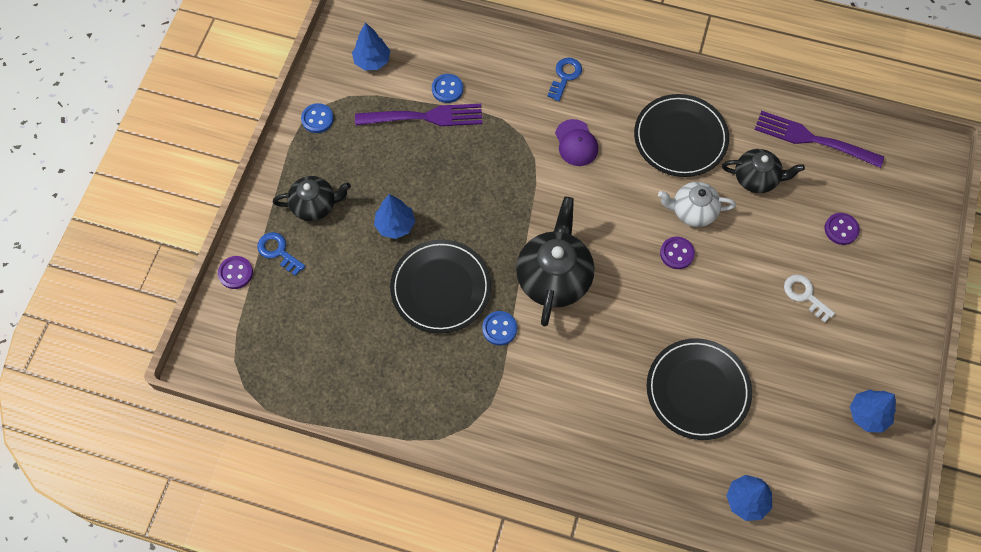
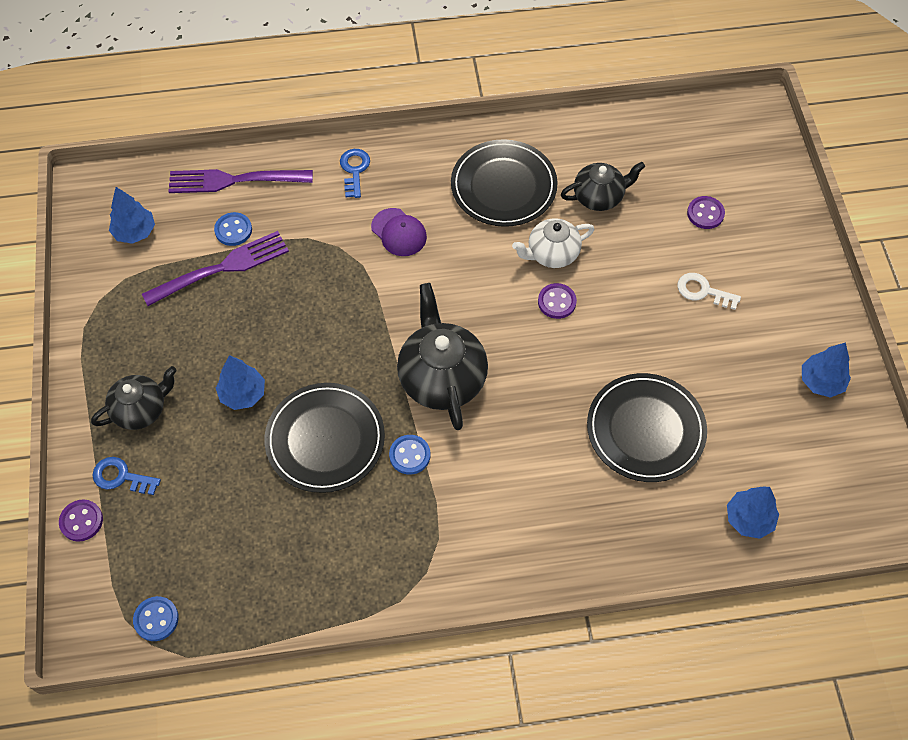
camera: 25 degrees left, 5 degrees down
(317, 119) = (100, 316): blue button -> blue button (156, 619)
(814, 139) = (636, 138): purple fork -> purple fork (235, 180)

